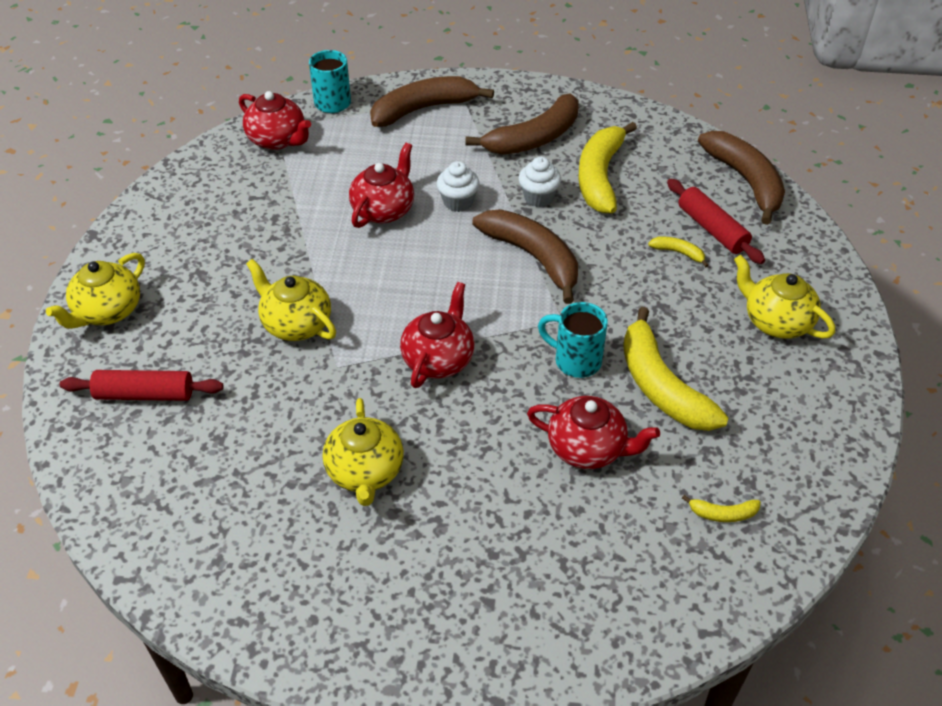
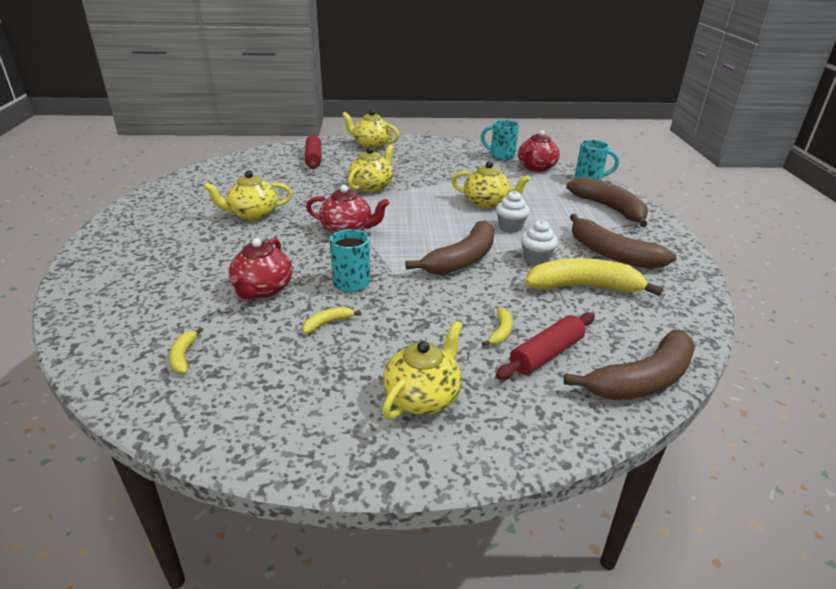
camera: 80 degrees right, 15 degrees down
(220, 165) = (500, 156): none -> turquoise mug
(383, 210) = (487, 203): red teapot -> yellow teapot
(661, 386) = (327, 323): yellow banana -> yellow banana, size x0.43

